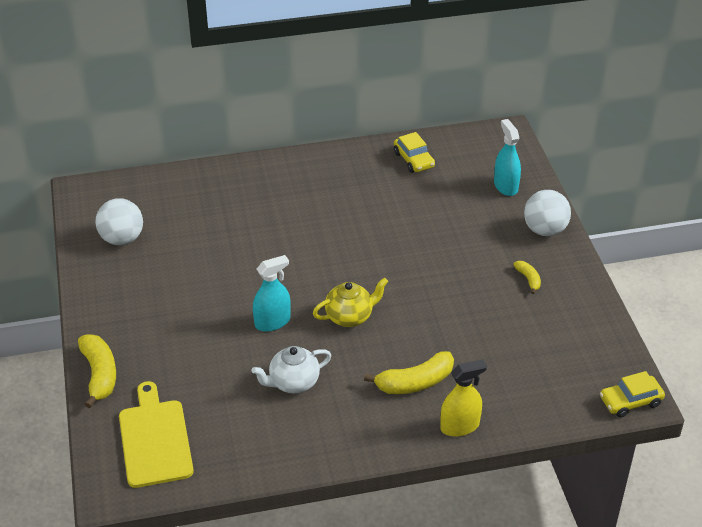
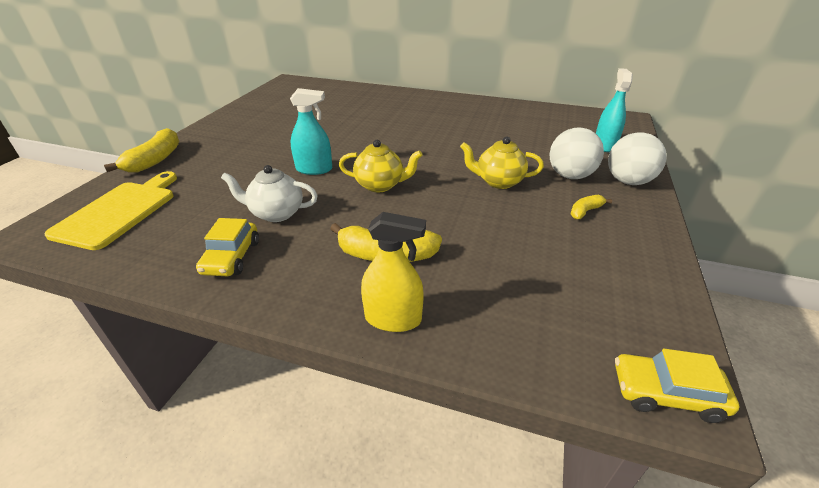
camera: 30 degrees right, 5 degrees down
(122, 239) = (279, 103): white ball -> white ball (570, 176)
(413, 160) = (530, 115): yellow car -> yellow car (231, 257)
(444, 272) = (498, 181): none -> yellow teapot
(528, 279) = (585, 211): yellow banana -> yellow banana turned 135 degrees counterclockwise

